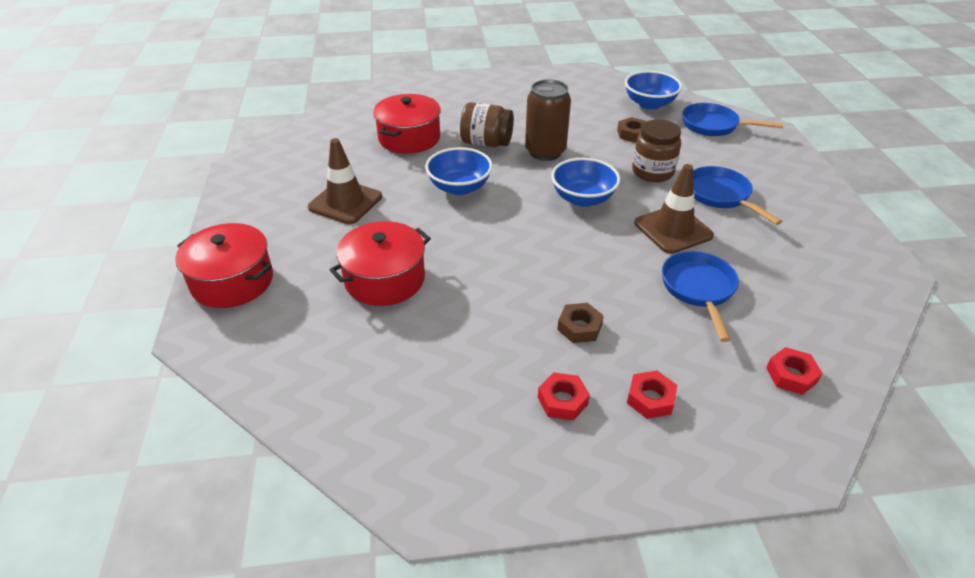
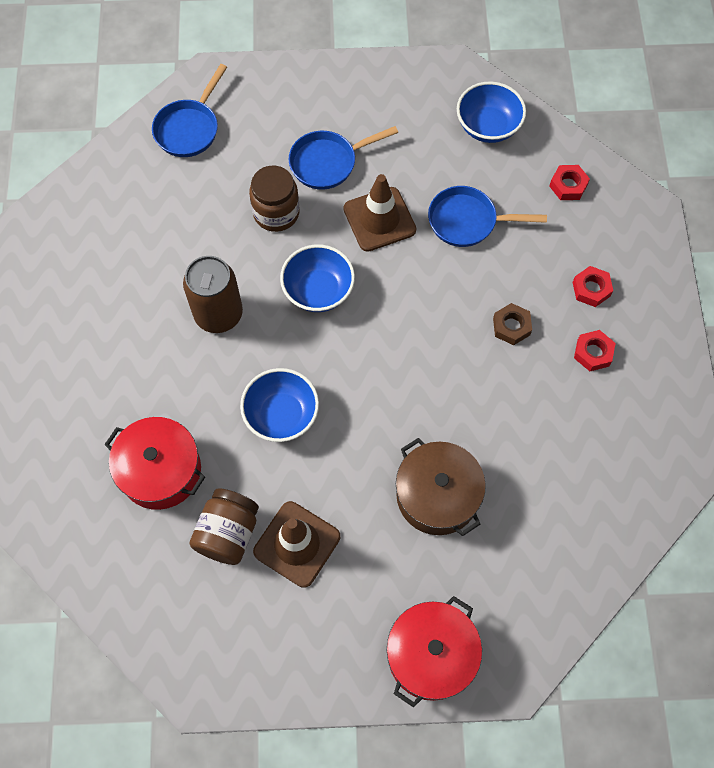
camera: 85 degrees left, 25 degrees up
(385, 279) = (437, 495): red pot -> brown pot
(486, 143) = (188, 378): brown jar -> brown jar (228, 533)
(632, 134) = (194, 215): brown nut -> none
(649, 104) = (125, 181): blue bowl -> blue bowl (488, 126)

